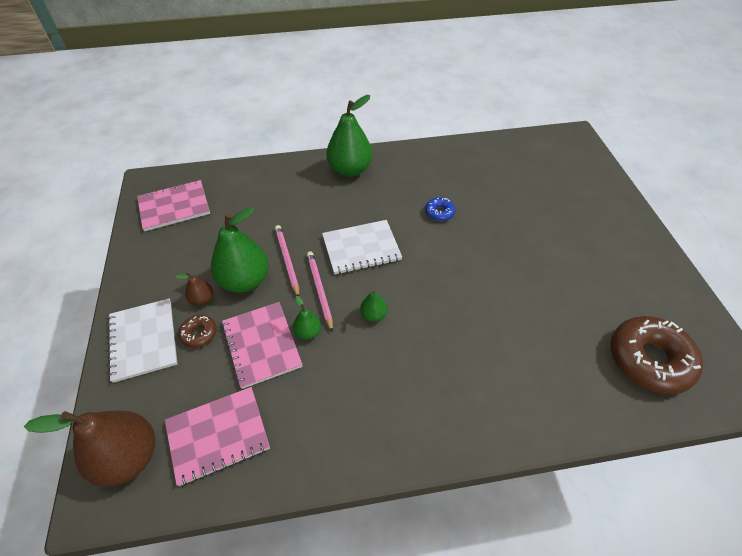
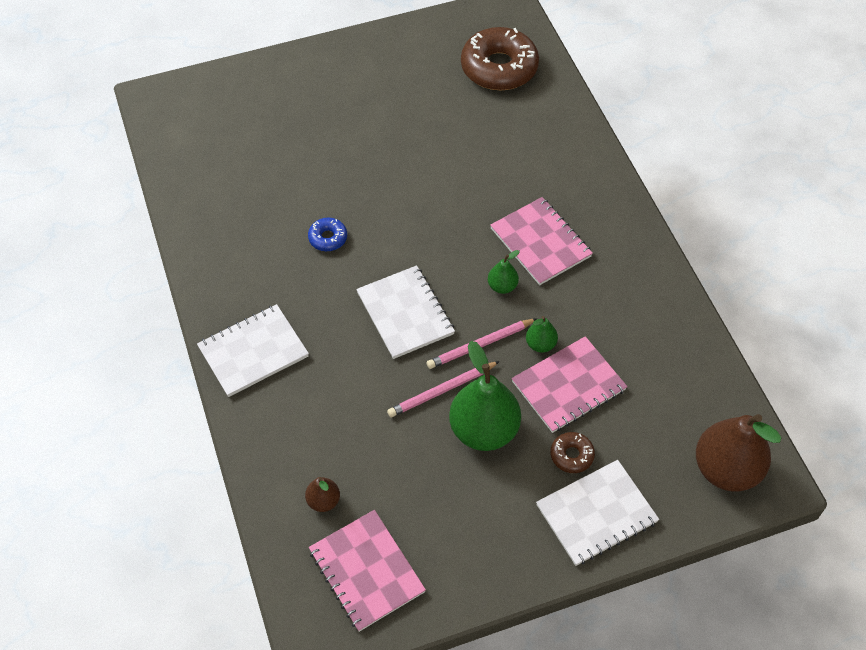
camera: 100 degrees left, 5 degrees up
(202, 299) = (523, 469): brown pear -> brown pear (323, 501)
(218, 435) = (679, 396): pink notebook -> pink notebook (540, 242)
(350, 169) = (253, 351): green pear -> white notebook

